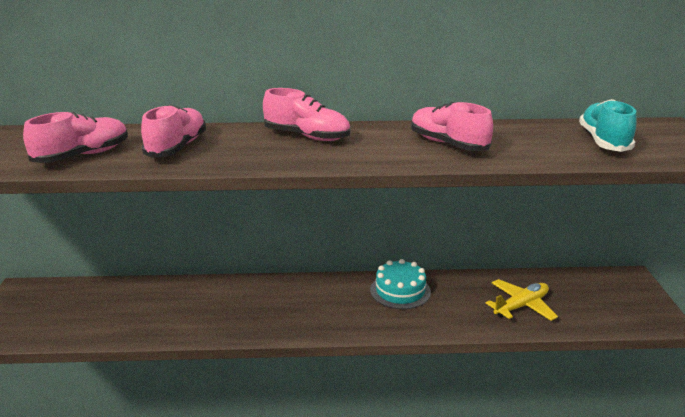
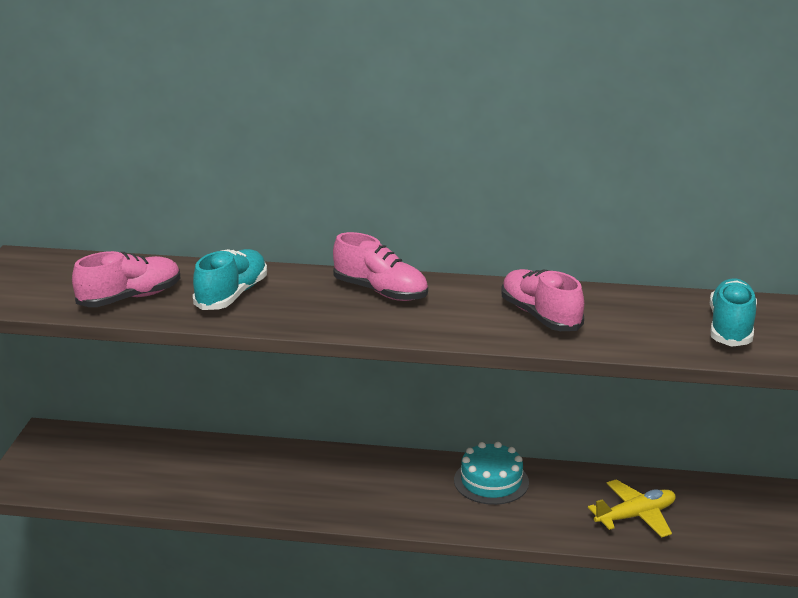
camera: 10 degrees right, 0 degrees up
(177, 147) = (232, 295): pink shoe -> turquoise shoe

